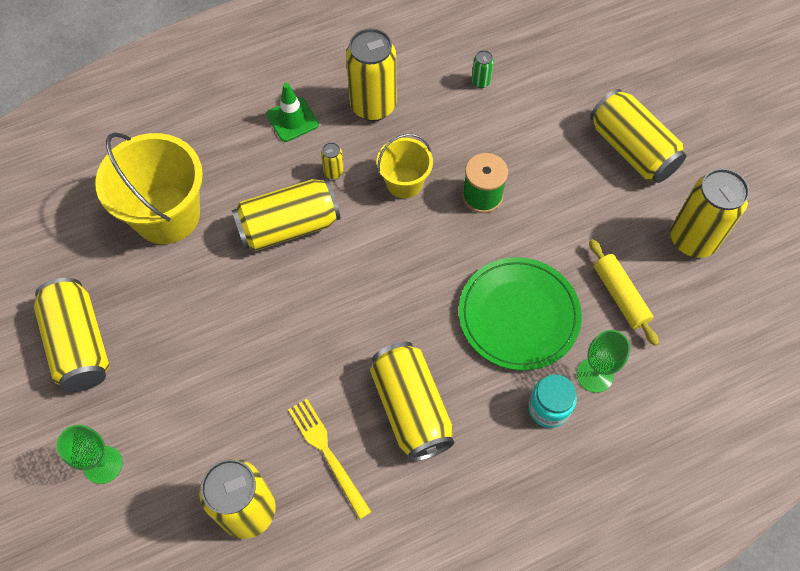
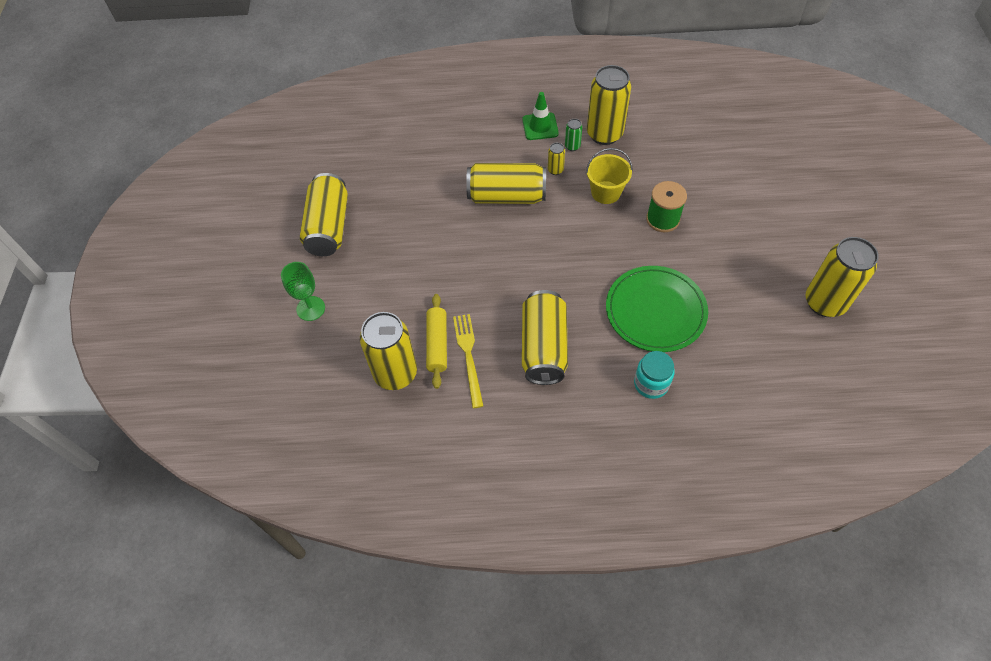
camera: 25 degrees right, 5 degrees down
(167, 215) = (423, 163): yellow bucket -> none
(480, 82) = (696, 140): green can -> green can (572, 146)
(594, 375) = (699, 373): green goblet -> none
(620, 296) = (745, 324): yellow rolling pin -> yellow rolling pin (437, 344)
(632, 149) = (800, 222): yellow can -> none

